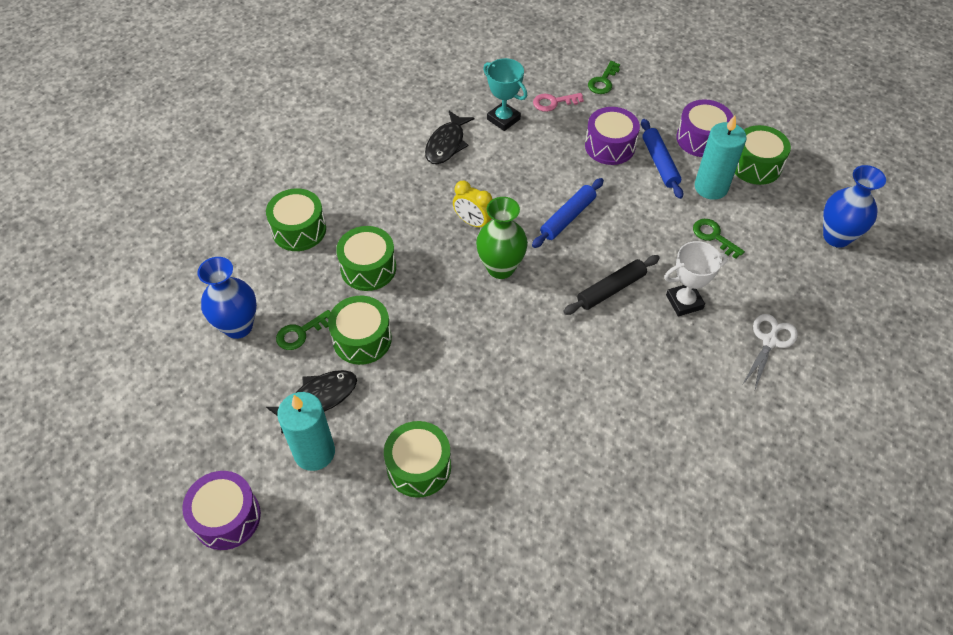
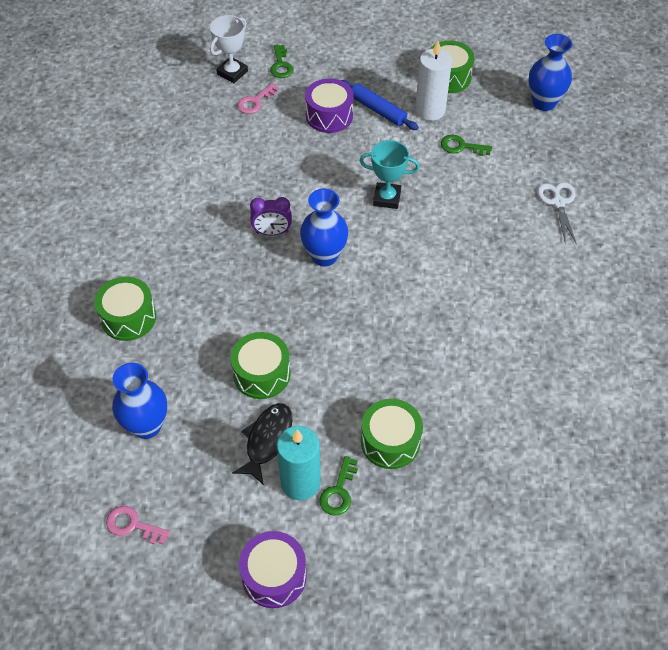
camera: 35 degrees left, 0 degrees up
(160, 400) = (132, 525): none -> pink key
(300, 333) = (206, 399): green key -> green key (338, 492)
(368, 268) = (217, 315): green drum -> none
(446, 144) = (195, 180): black fish -> none
(473, 222) = (272, 232): yellow clock -> purple clock
(500, 268) = (324, 256): green vase -> blue vase
(503, 119) = (225, 135): turquoise trophy -> turquoise trophy (387, 198)
(567, 217) = (343, 189): blue rolling pin -> none
(611, 289) = (420, 226): black rolling pin -> none
(684, 302) = (479, 207): white trophy -> white trophy (232, 73)
(701, 139) = (393, 76): purple drum -> none
(711, 187) = (430, 110): turquoise candle -> white candle

